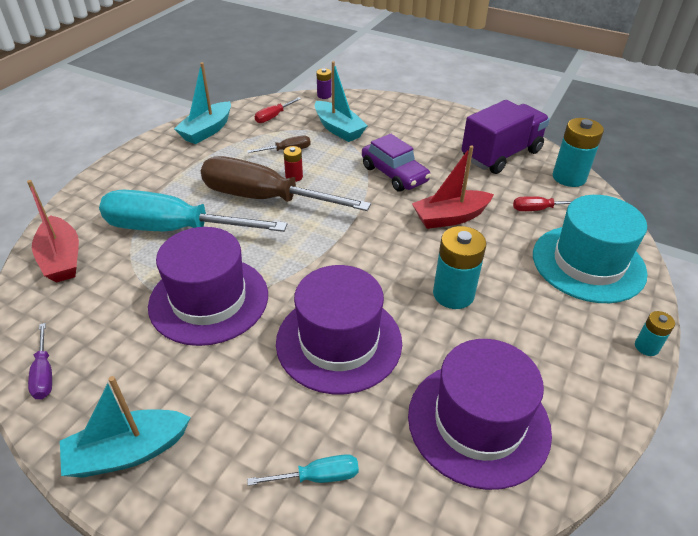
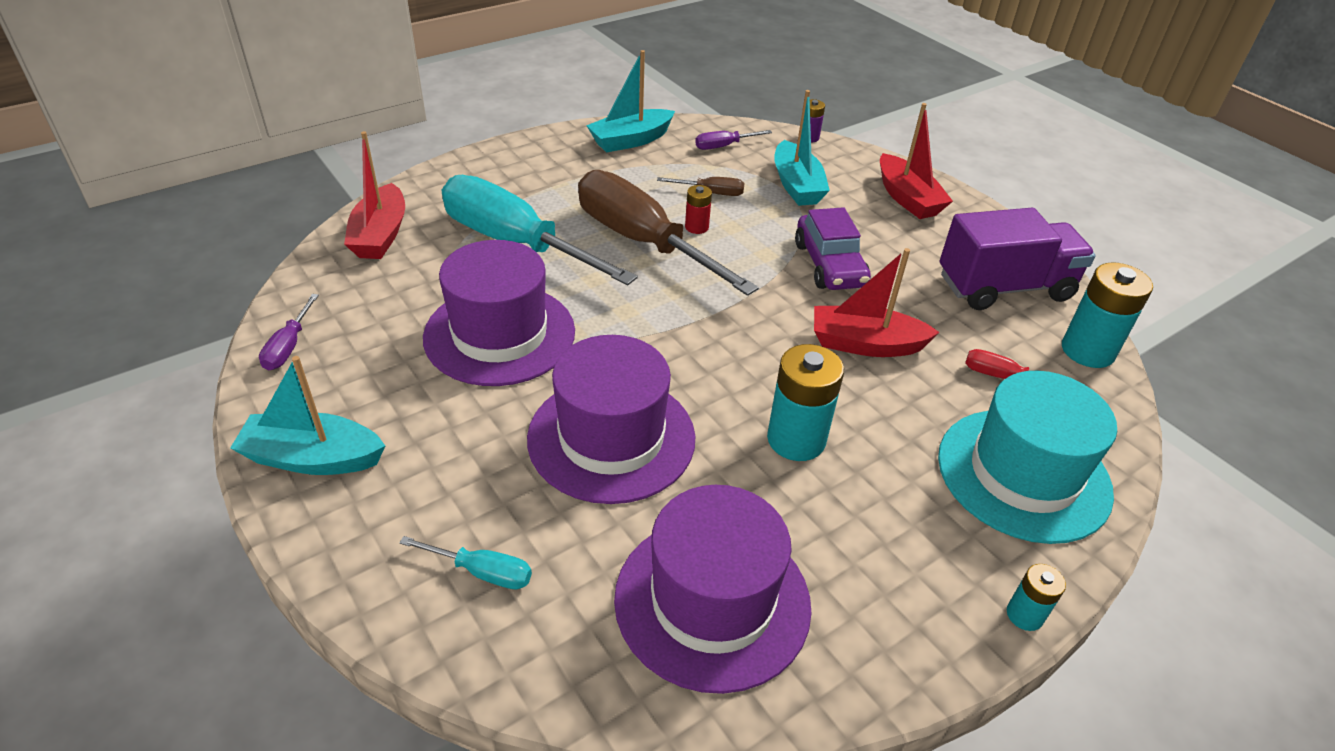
camera: 25 degrees right, 0 degrees up
(273, 116) = (724, 146): red screwdriver -> purple screwdriver
(410, 117) = (907, 198): none -> red boat

